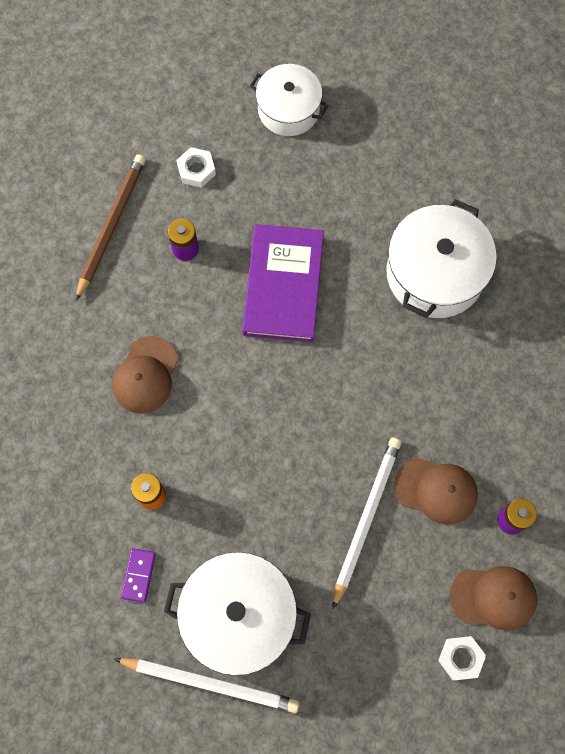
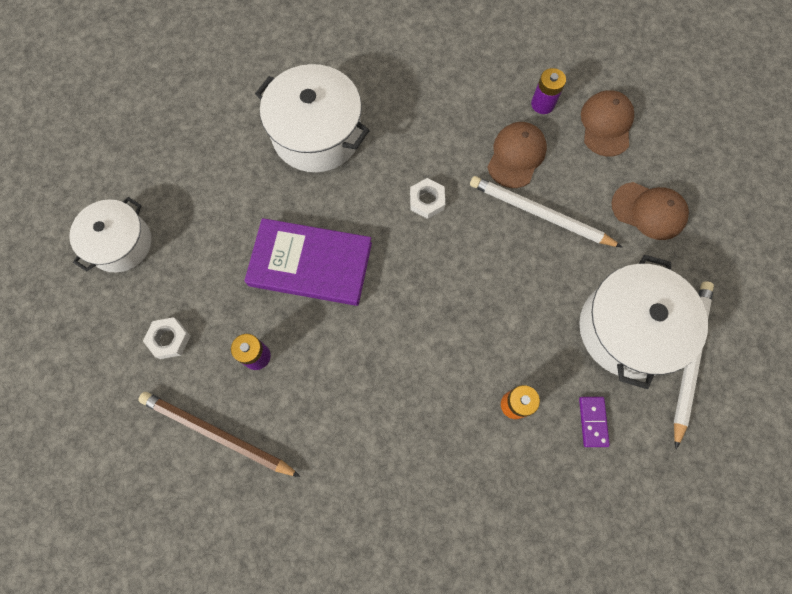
camera: 85 degrees left, 0 degrees up
(138, 575) = (592, 421): purple domino -> purple domino turned 75 degrees clockwise
(146, 375) = (390, 404): brown cap -> brown cap (649, 211)
(460, 658) = (656, 154): white nut -> white nut (427, 201)

